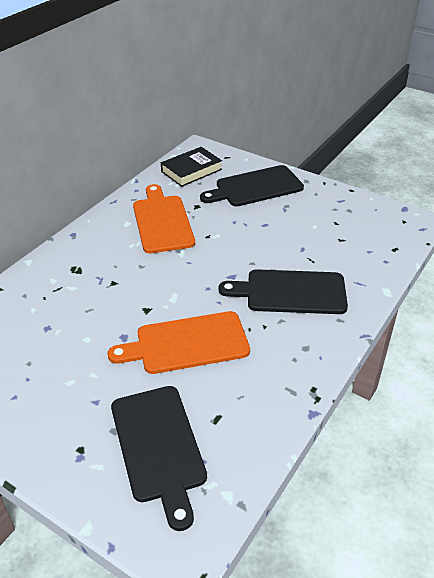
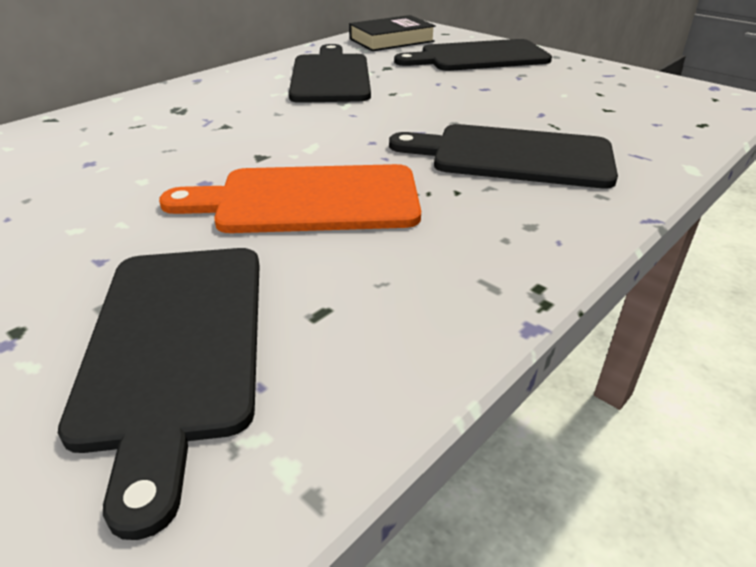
camera: 10 degrees right, 5 degrees down
(162, 221) = (330, 76): orange cutting board -> black cutting board

